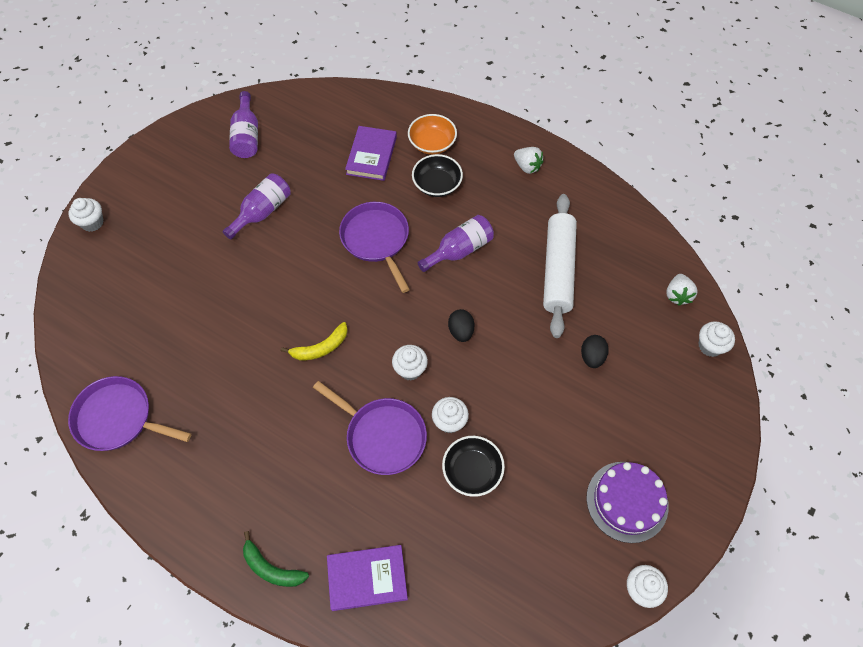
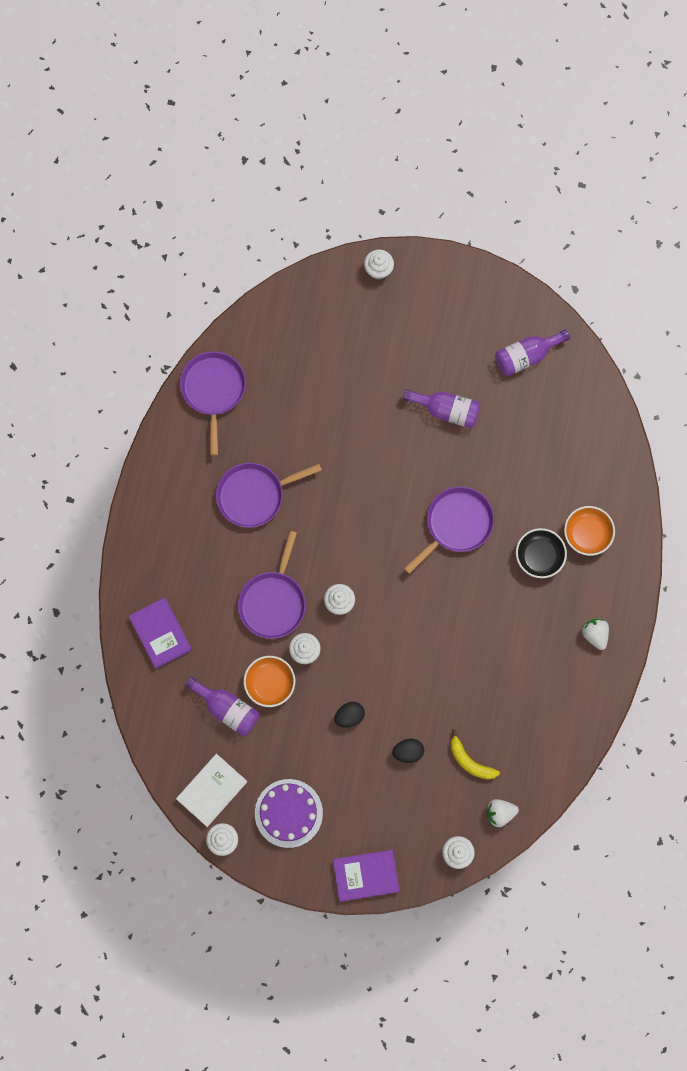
camera: 70 degrees right, 15 degrees up
(256, 416) = (254, 495): none -> purple pan
(271, 568) = (143, 561): green banana -> none
(320, 348) = (331, 520): yellow banana -> yellow banana (469, 761)
(371, 155) = (549, 482): purple book -> purple book (366, 875)
(459, 250) = (473, 602): purple bottle -> purple bottle (227, 708)
(461, 331) = (391, 632): black egg -> black egg (349, 716)
(472, 471) = (270, 683): black bowl -> orange bowl
(527, 166) = (595, 634): white strawberry -> white strawberry turned 135 degrees clockwise
(558, 270) = (486, 698): white rolling pin -> none
(577, 582) = (212, 790): none -> white book

